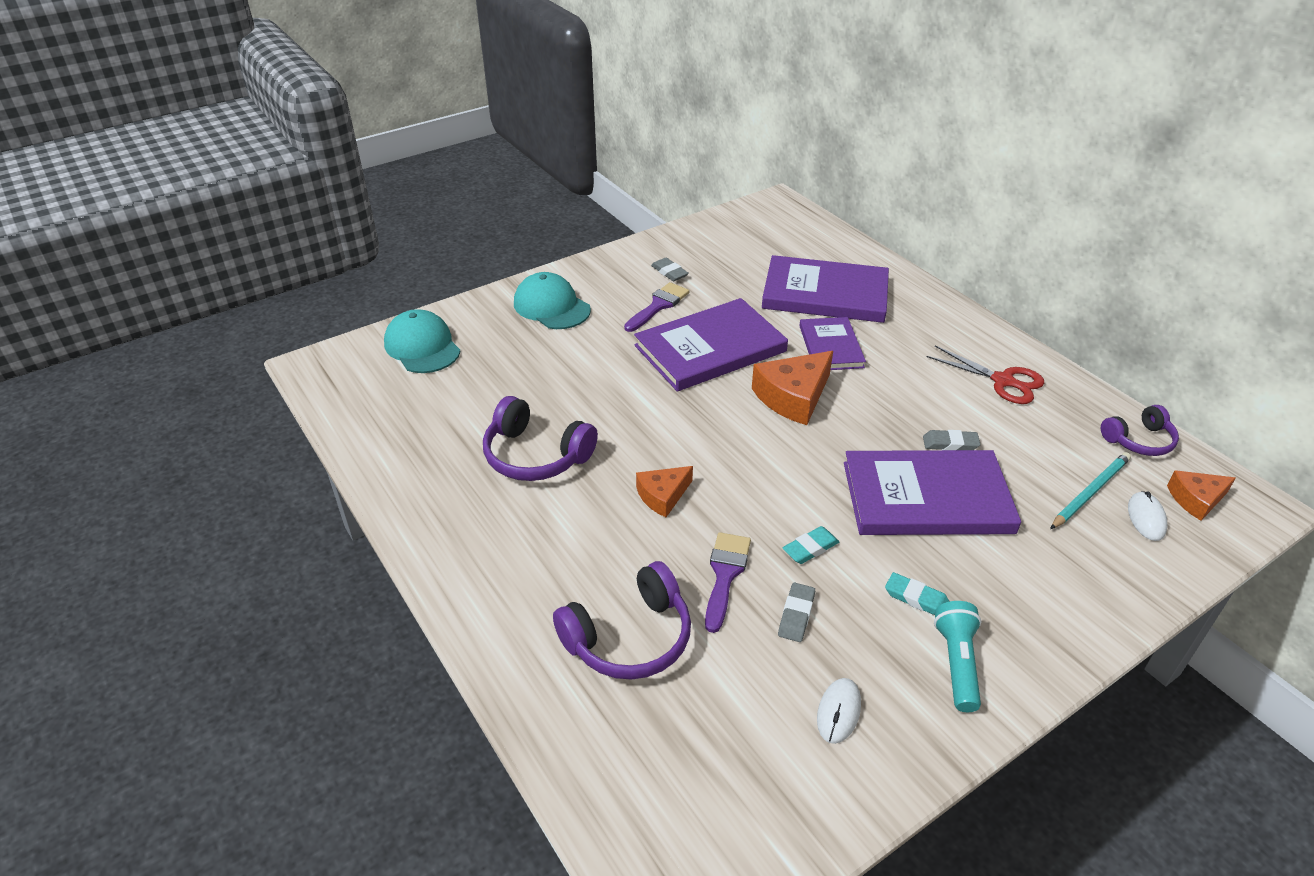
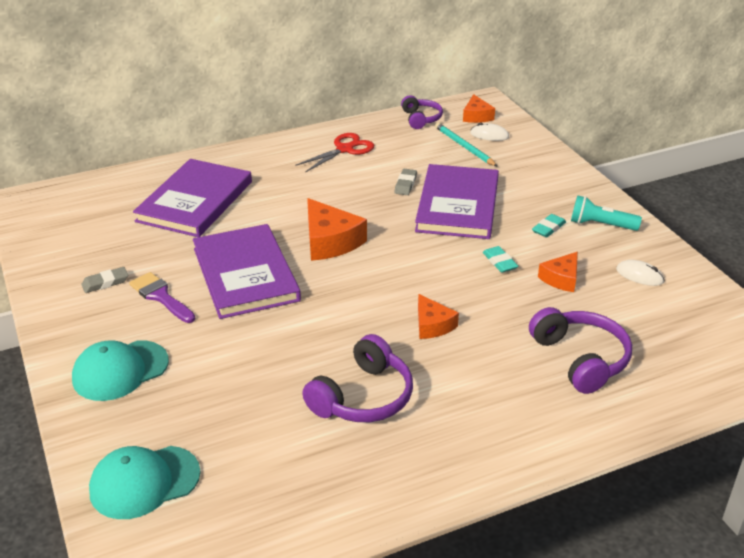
camera: 80 degrees left, 5 degrees down
(725, 574) = (521, 304): purple brush -> none
(796, 615) = (561, 278): grey eraser -> orange cheese
(830, 346) = (271, 212): purple book -> none

